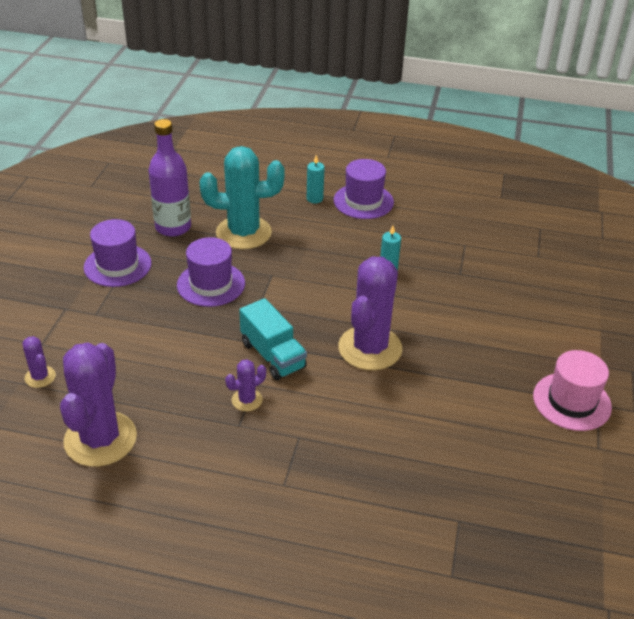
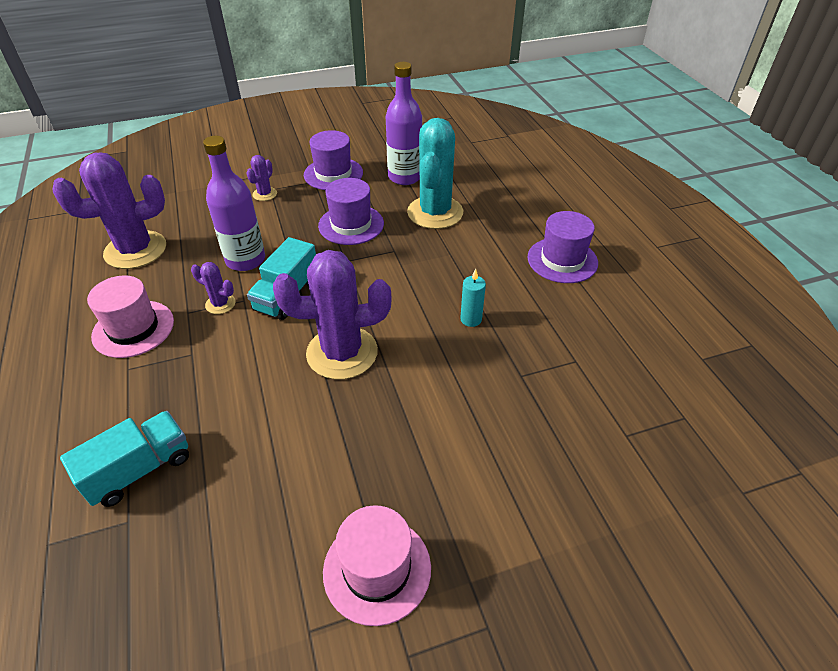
camera: 60 degrees right, 5 degrees up
(40, 377) = (186, 197): purple cactus -> purple cactus (265, 194)
(197, 365) = (245, 260): none -> purple bottle
(230, 468) = (133, 329): none -> pink hat
(243, 233) = (435, 212): turquoise cactus -> turquoise cactus turned 45 degrees clockwise
(314, 199) = (529, 230): turquoise candle -> none
(411, 502) = (139, 470): none -> turquoise truck

